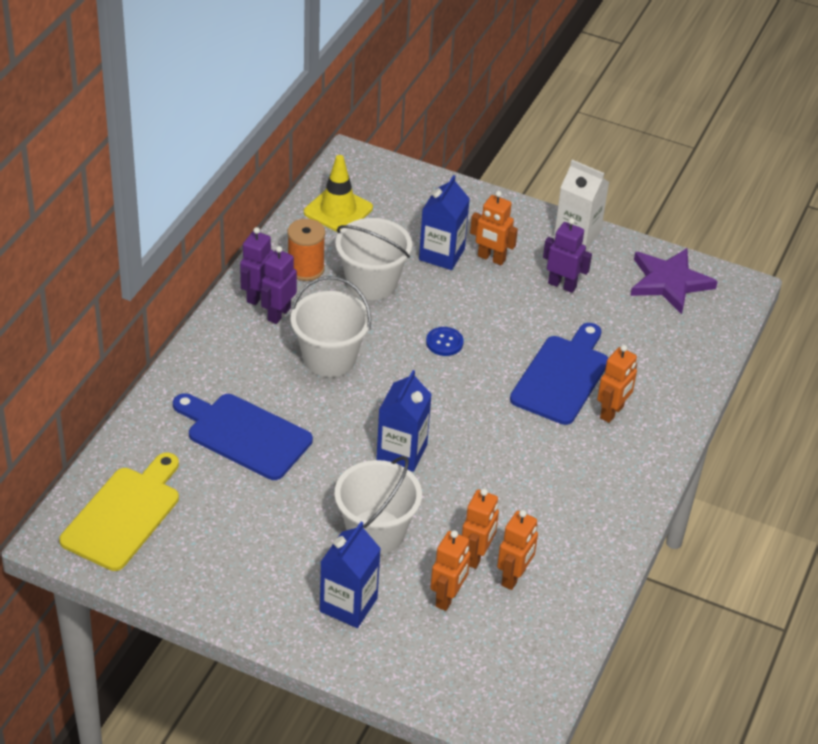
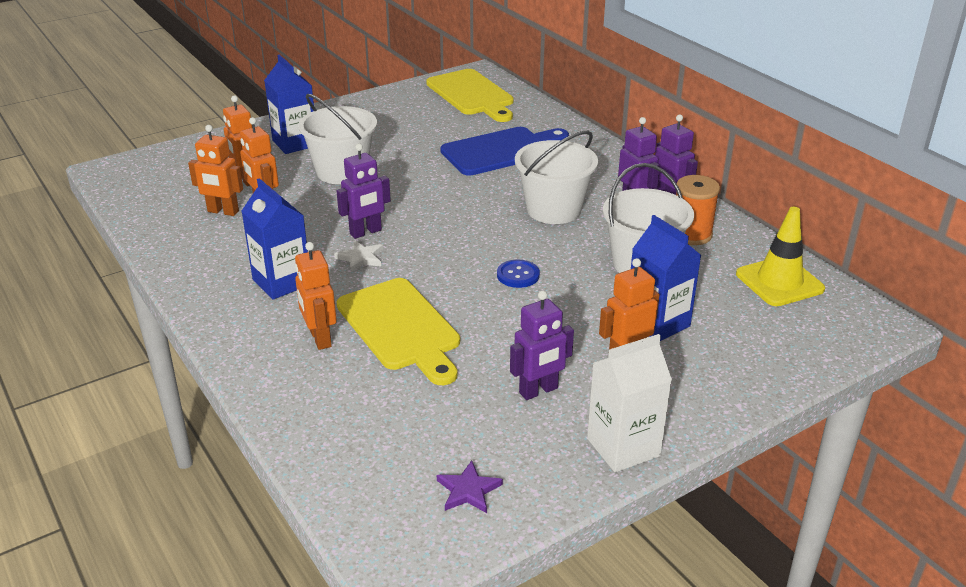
camera: 125 degrees right, 10 degrees down
(401, 452) = (407, 207): blue carton -> blue carton (282, 282)
(462, 459) = (366, 232): none -> purple robot
(500, 442) = (361, 258): none -> white star
(514, 577) = (223, 211): orange robot -> orange robot turned 45 degrees counterclockwise
(562, 376) = (400, 328): blue cutting board -> yellow cutting board
(669, 282) = (468, 490): purple star -> purple star, size x0.48

